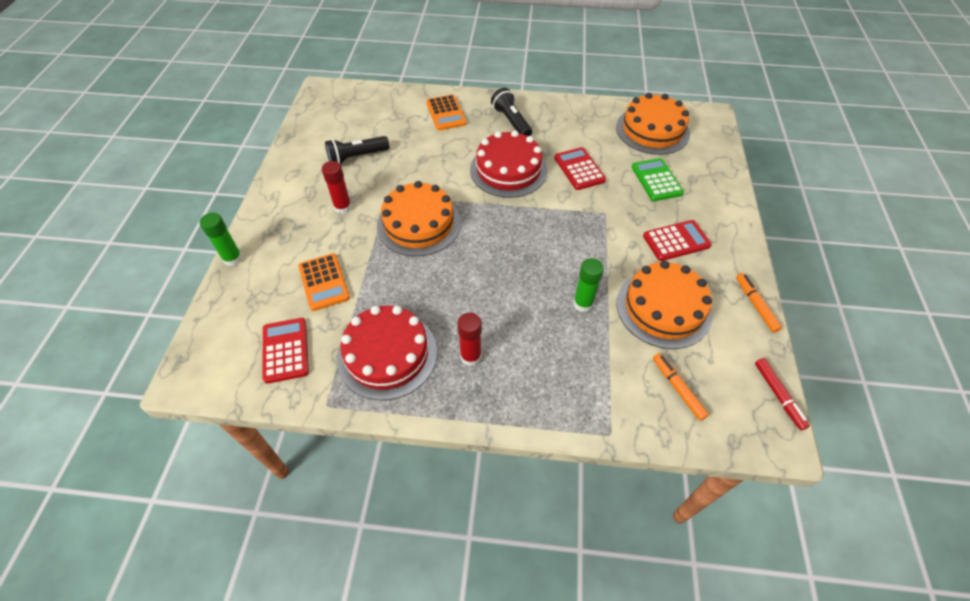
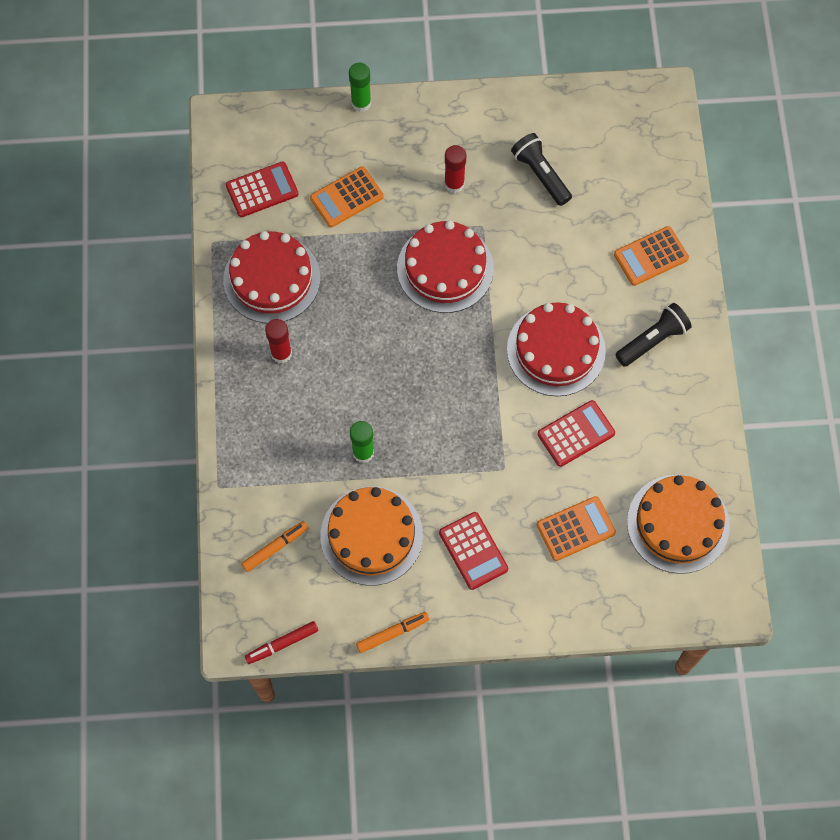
camera: 80 degrees right, 15 degrees up
(419, 224) = (445, 268): orange cake -> red cake
(656, 180) = (575, 528): green calculator -> orange calculator

